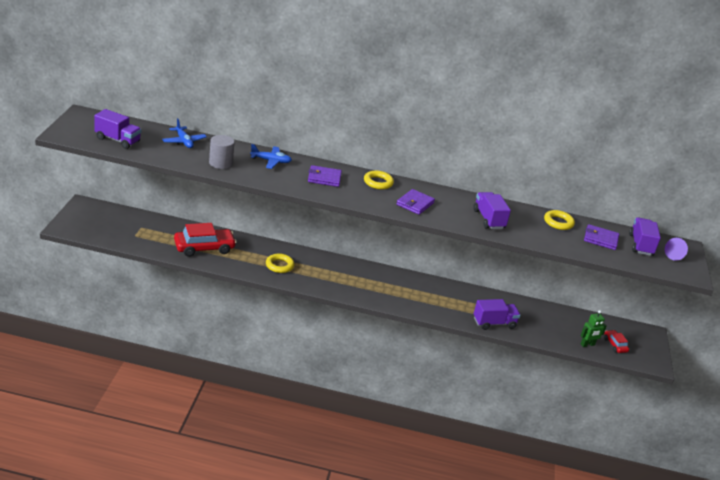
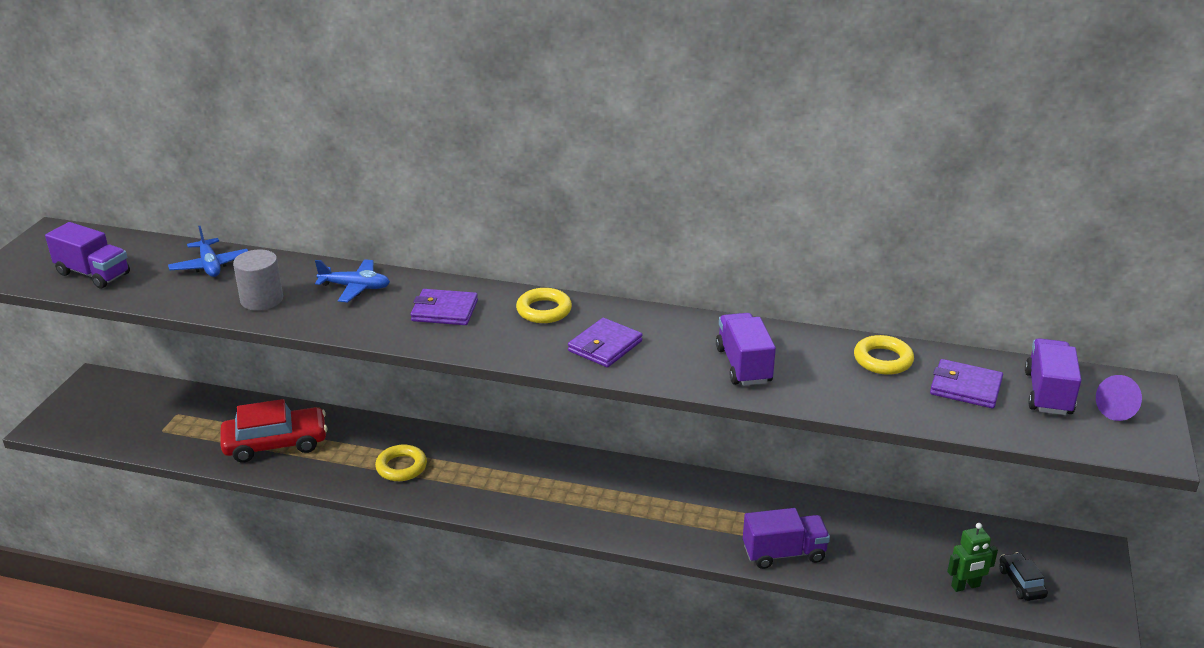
camera: 10 degrees right, 0 degrees up
(615, 345) = (1021, 583): red car -> black car

